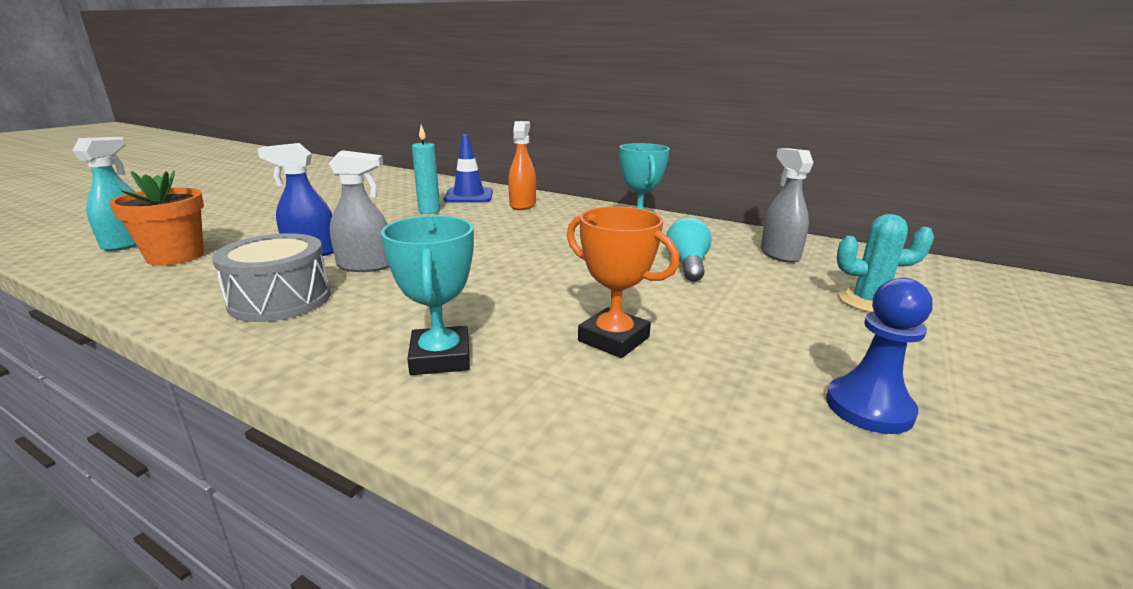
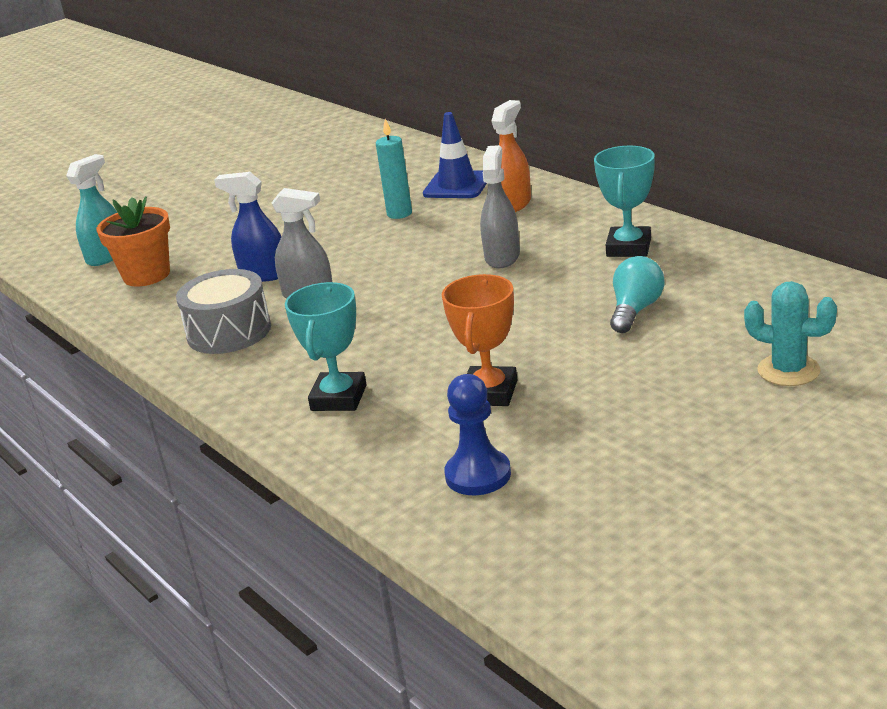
camera: 25 degrees right, 5 degrees up
(613, 339) = (489, 393): orange trophy -> orange trophy turned 45 degrees clockwise
(779, 254) = (763, 299): grey spray bottle -> grey spray bottle (502, 257)
(869, 407) = (651, 471): blue pawn -> blue pawn (478, 475)

